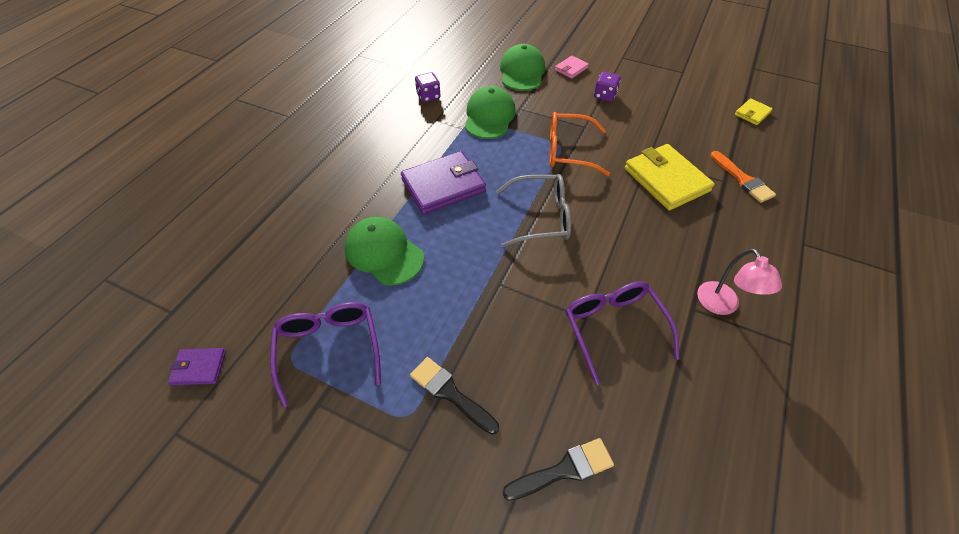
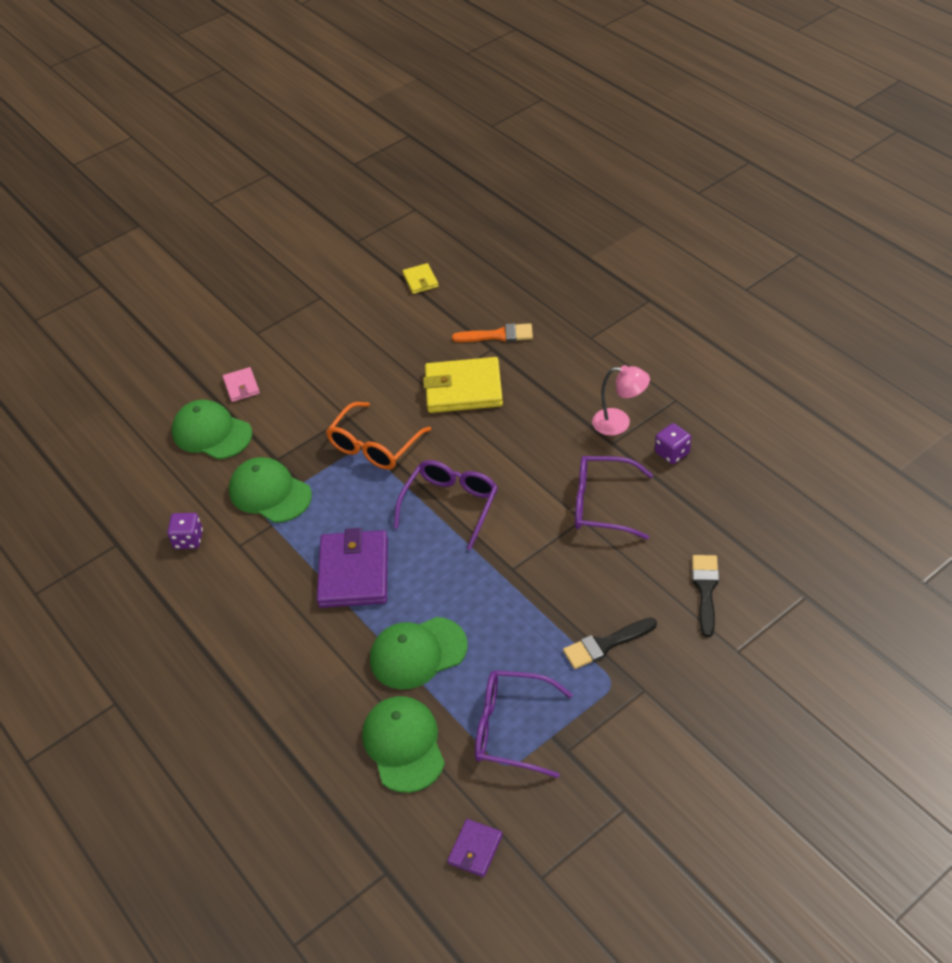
camera: 60 degrees left, 5 degrees down
(293, 278) = (404, 745): none -> green cap
(541, 217) = (450, 505): grey glasses -> purple glasses
(604, 96) = (310, 378): purple dice -> purple dice (672, 453)

